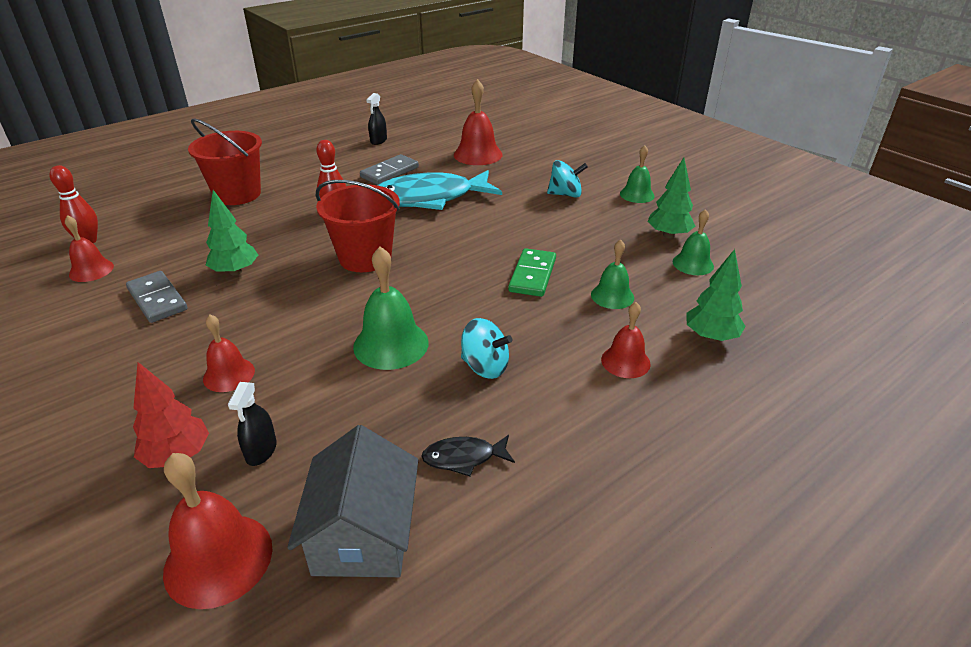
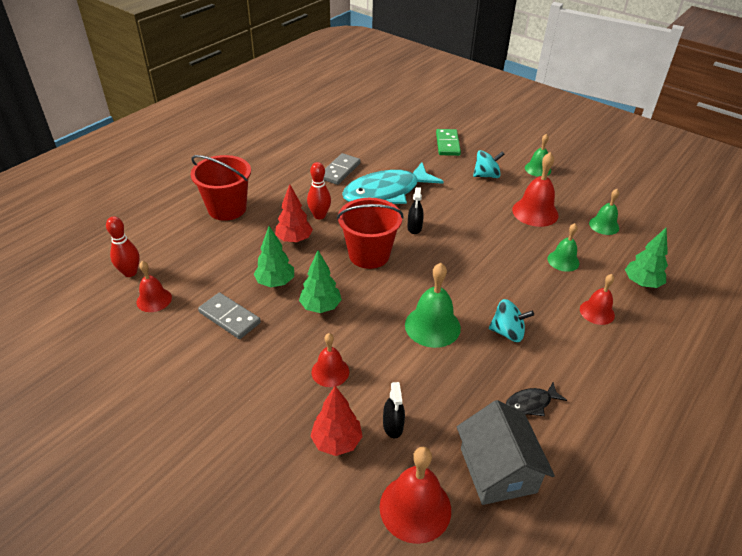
camera: 15 degrees left, 5 degrees up
(289, 232) = (294, 240): none -> red tree
(378, 140) = (311, 139): black spray bottle -> black spray bottle (414, 228)
(478, 154) = (400, 145): red bell -> red bell (535, 212)
(532, 275) = (500, 251): green domino -> green domino (447, 144)
(668, 235) = (576, 203): green tree -> green tree (320, 307)

